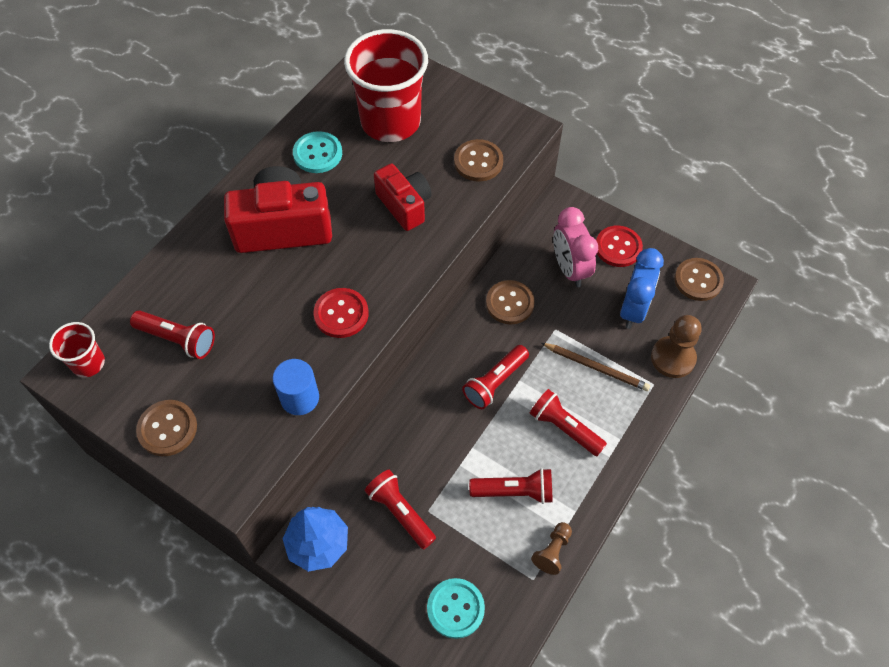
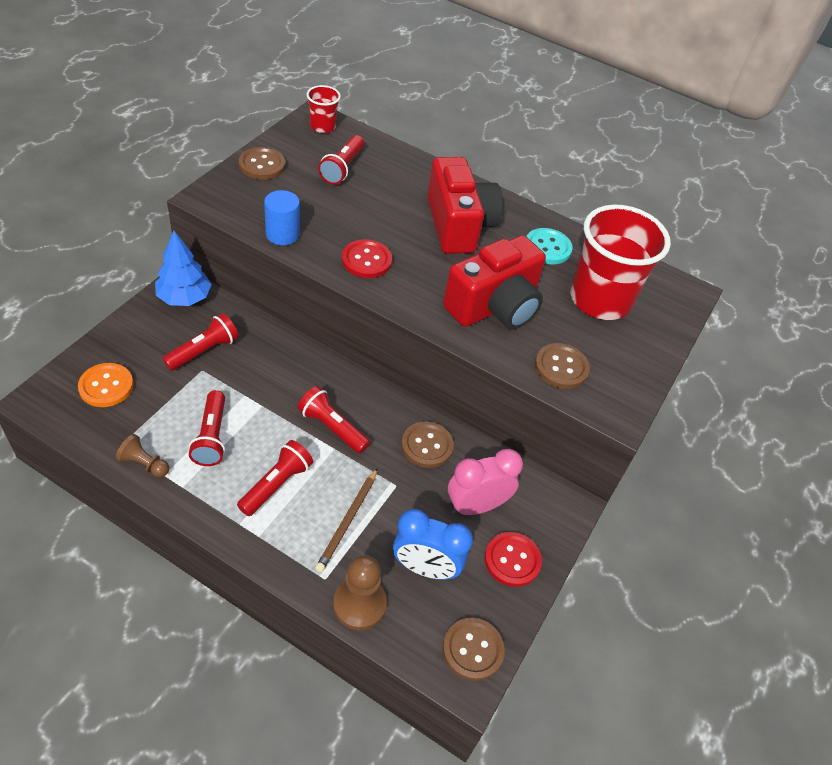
camera: 80 degrees right, 10 degrees down
(404, 205) = (494, 307): red camera -> red camera, size x1.59
(455, 608) = (106, 386): turquoise button -> orange button

